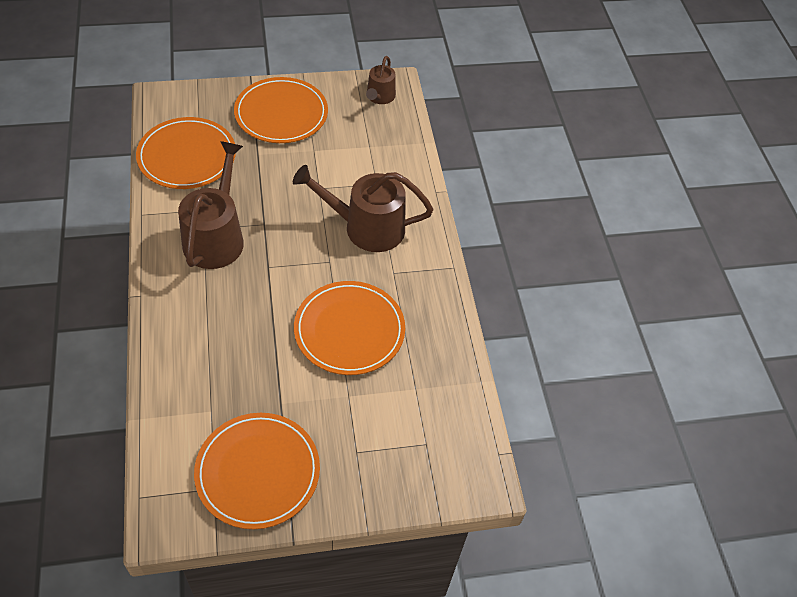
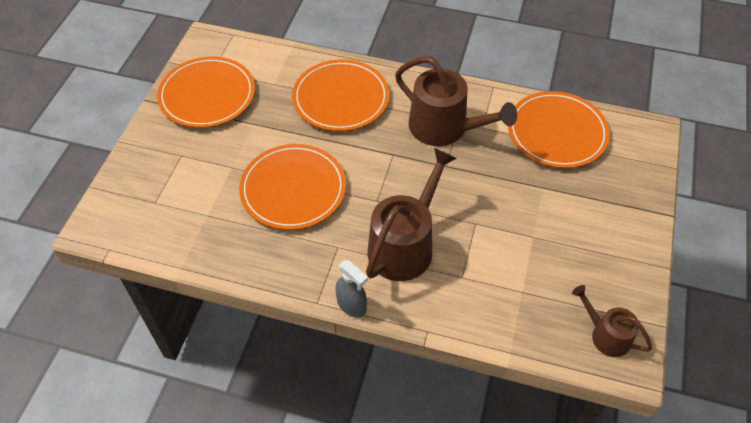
camera: 120 degrees right, 0 degrees up
(281, 114) = (600, 225): orange plate -> orange plate (341, 98)
(442, 244) = (351, 305): none -> grey spray bottle

